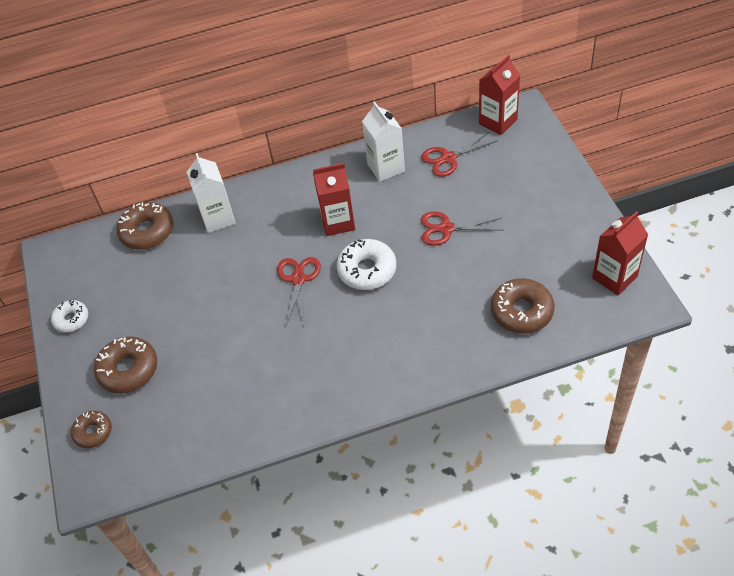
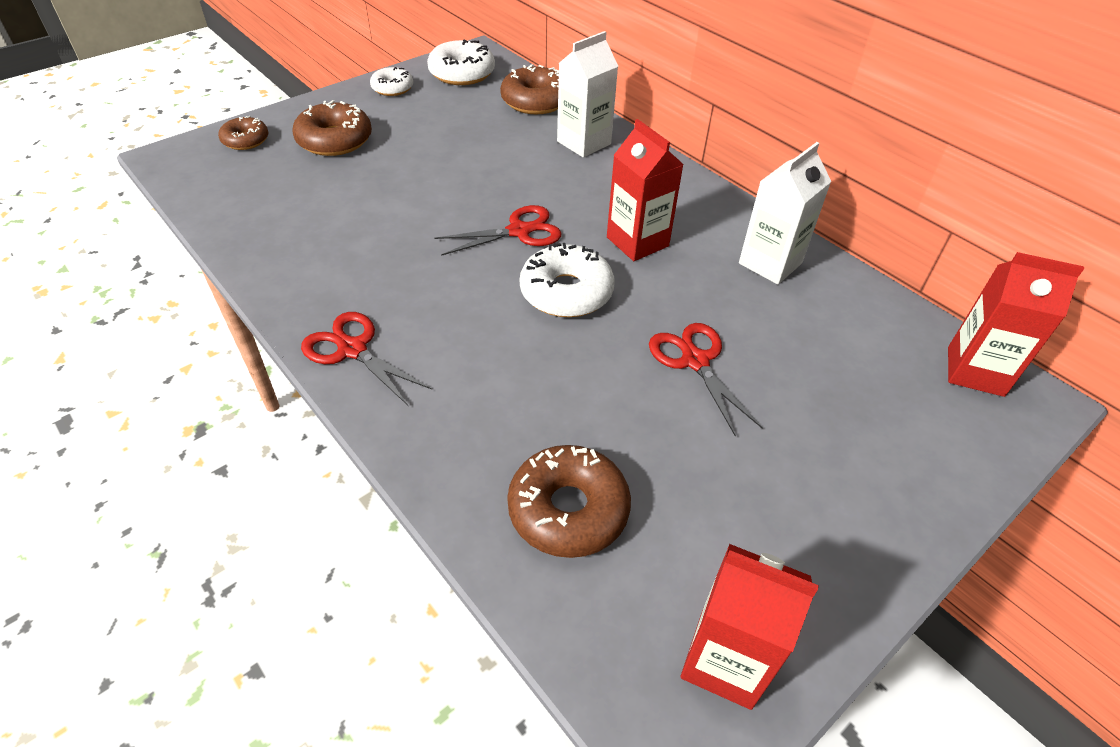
camera: 60 degrees right, 5 degrees down
(77, 268) = (462, 73): none -> white donut
(448, 158) = (842, 328): red scissors -> red scissors (352, 349)

